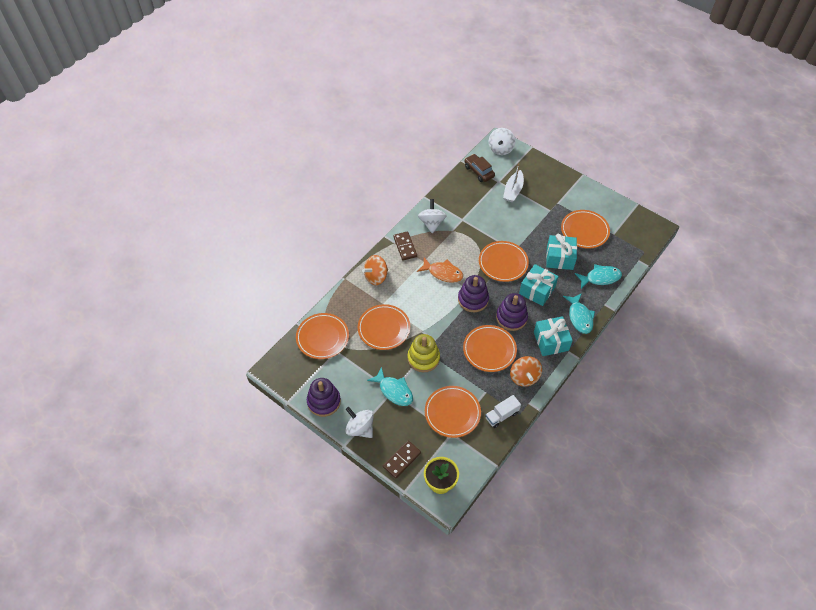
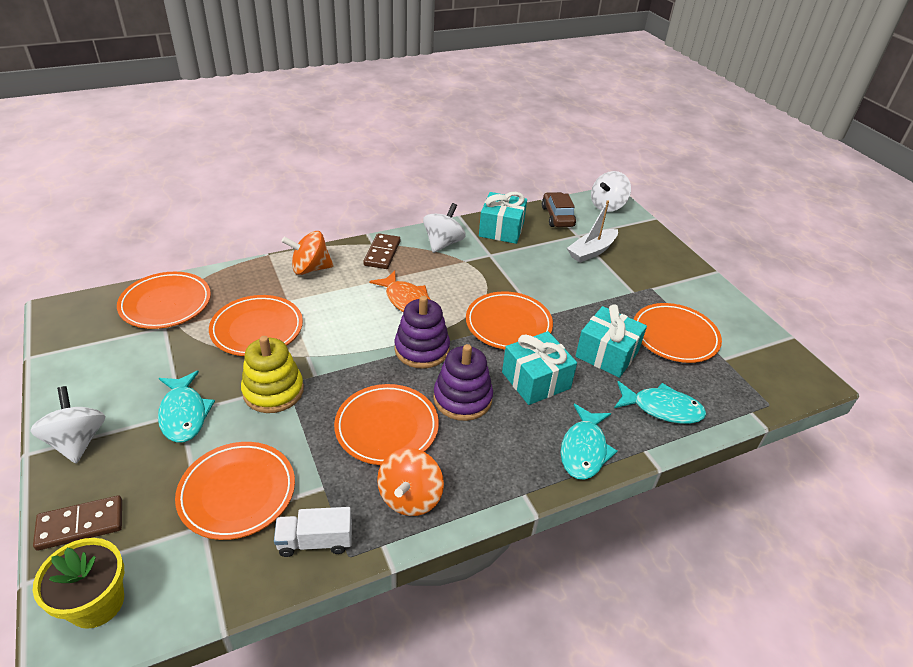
camera: 25 degrees right, 15 degrees down
(324, 401) = (74, 379): purple stacking toy -> none
(551, 341) = (503, 463): turquoise gift -> turquoise gift (501, 229)

